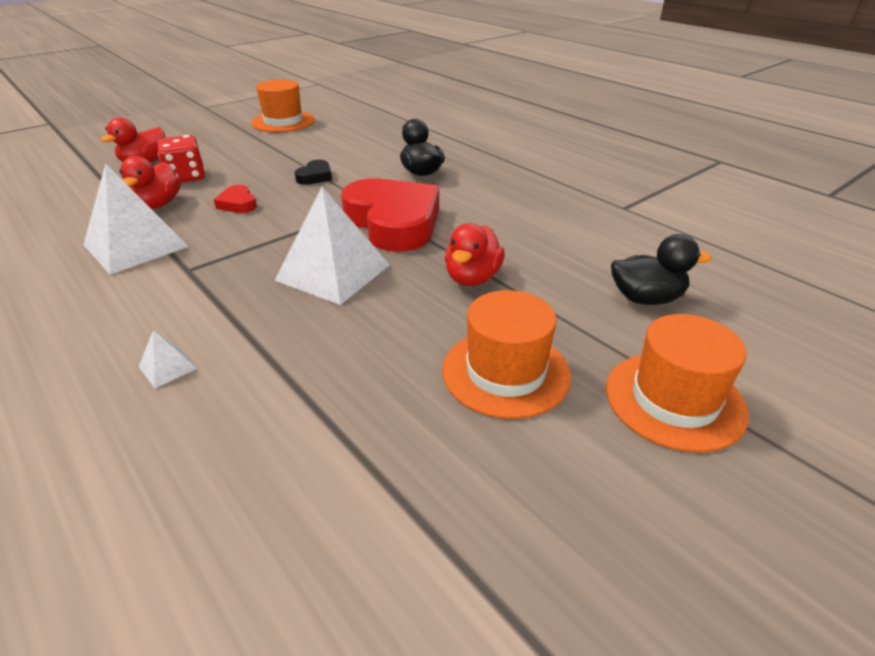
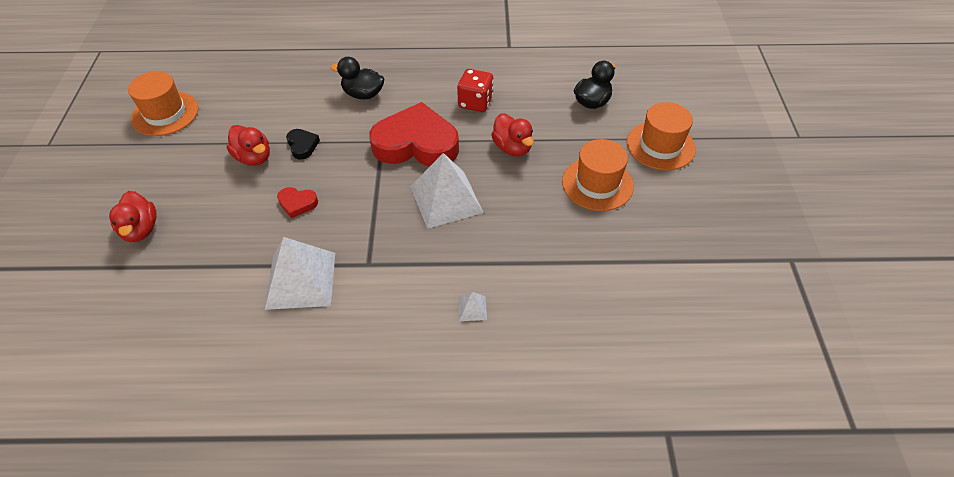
camera: 50 degrees left, 15 degrees up
(158, 204) = (243, 247): red duck -> red duck (254, 157)
(186, 177) = (208, 214): red dice -> red dice (475, 102)

